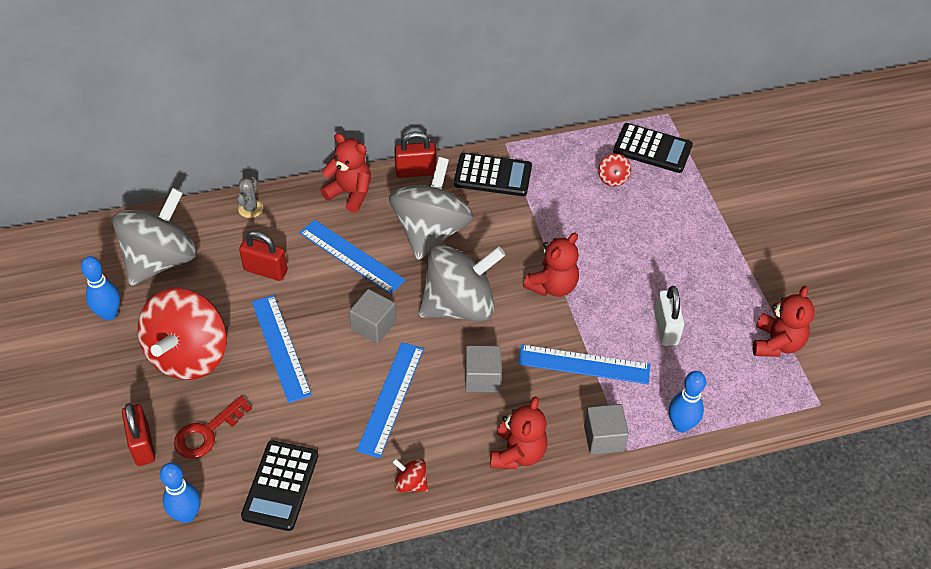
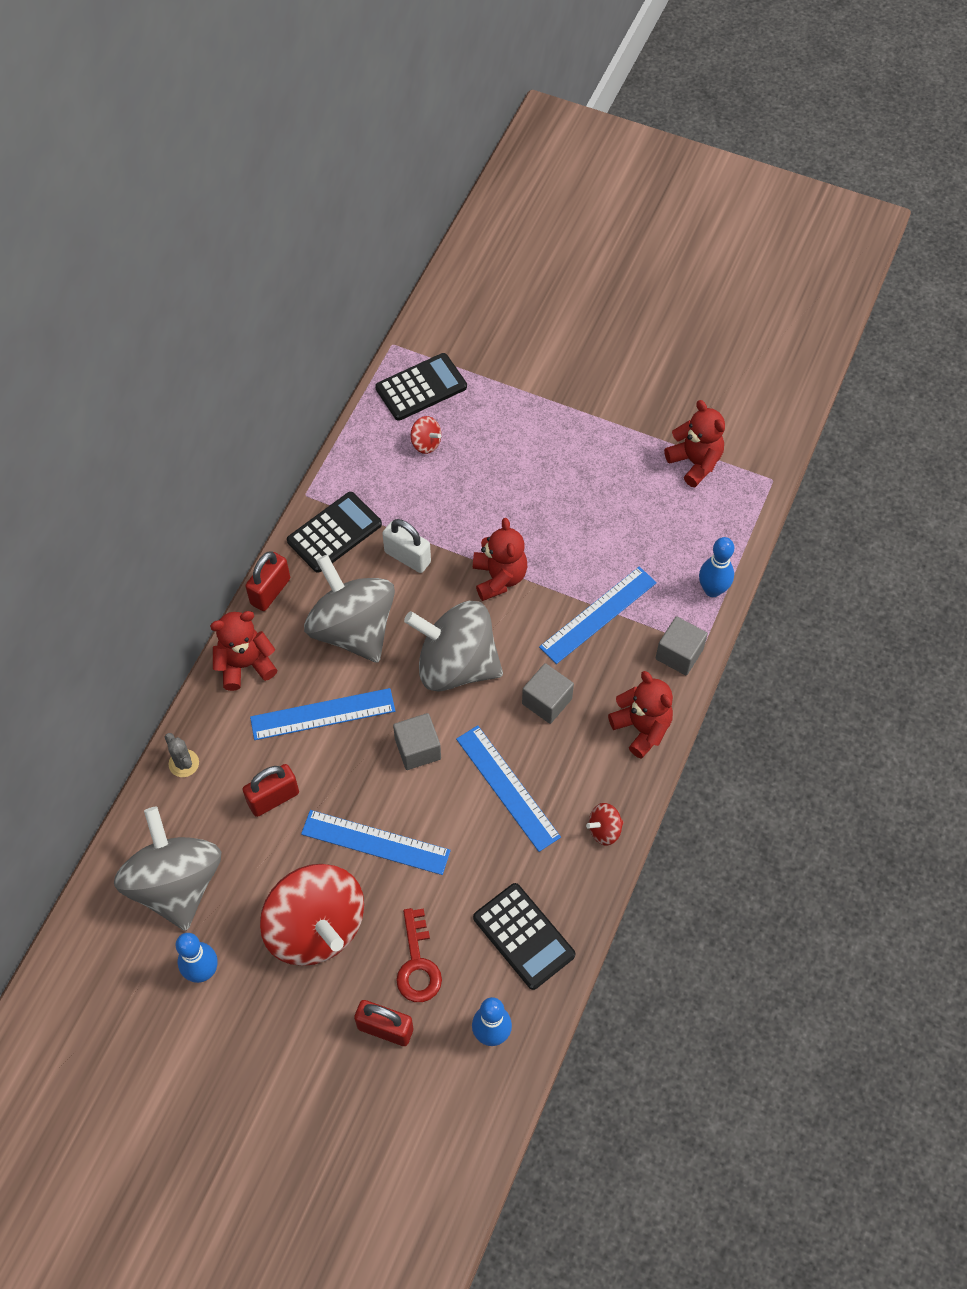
camera: 50 degrees left, 10 degrees up
(459, 305) = (456, 665): grey spinning top -> grey spinning top turned 90 degrees counterclockwise
(666, 328) = (614, 528): white padlock -> white padlock (407, 557)

